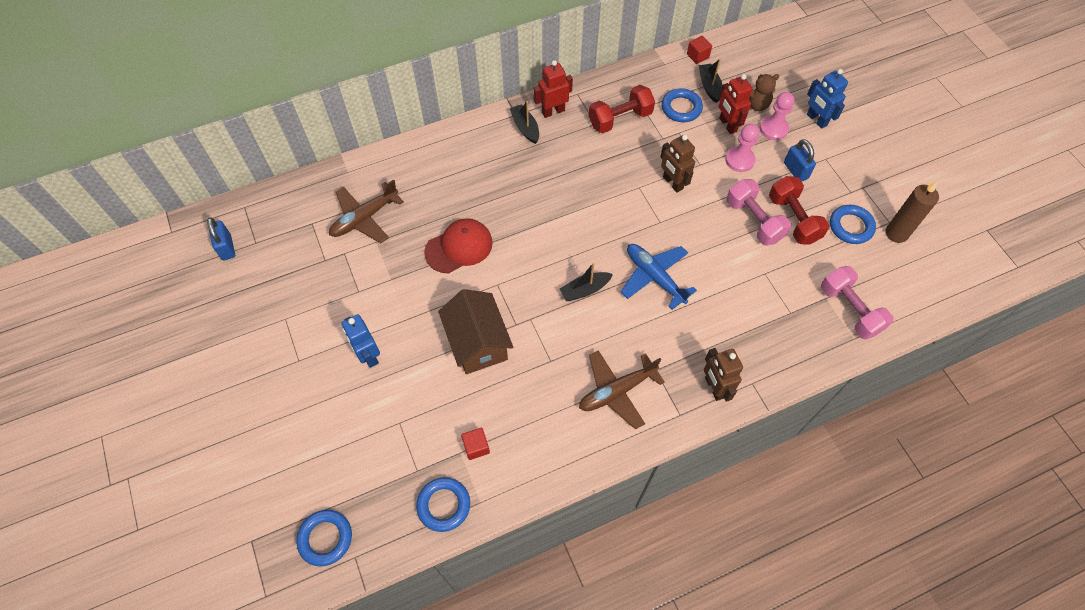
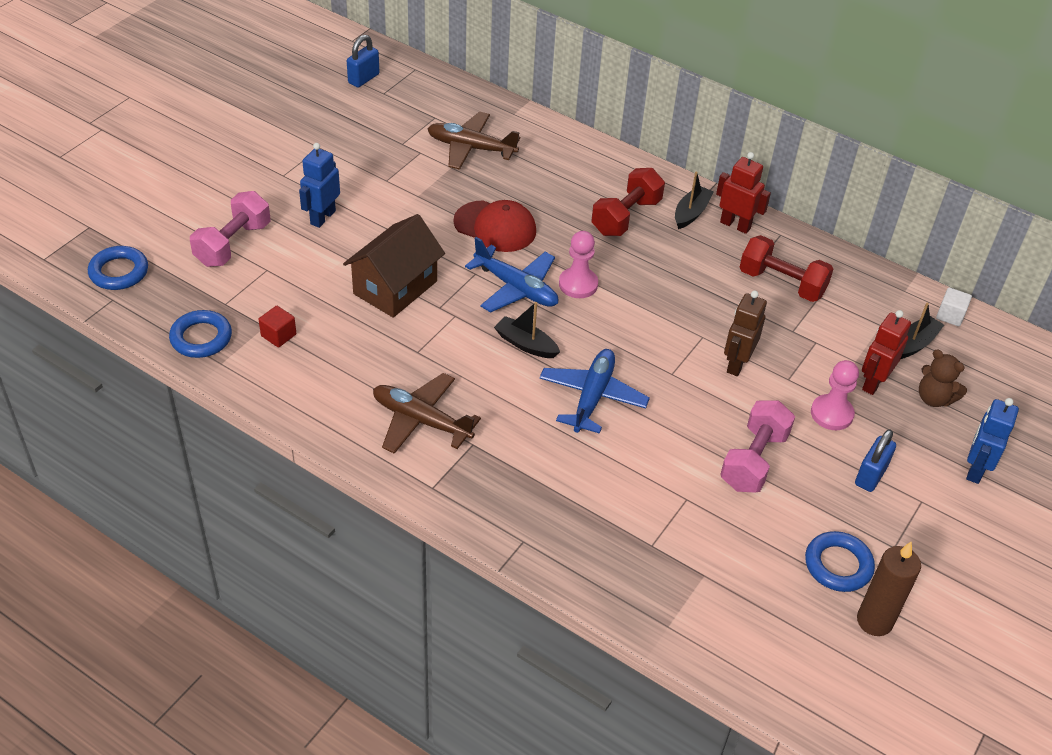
camera: 55 degrees right, 15 degrees down
(528, 267) = (516, 288): none -> blue plane
(681, 108) = (854, 330): blue ring -> none
(697, 56) = (950, 315): red cube -> white cube
(714, 387) = (490, 506): brown robot -> none
(773, 129) = (914, 430): pink pawn -> pink pawn (578, 284)
(793, 219) = (793, 499): red dumbbell -> red dumbbell (626, 217)
(849, 310) = (707, 607): pink dumbbell -> pink dumbbell (233, 244)

